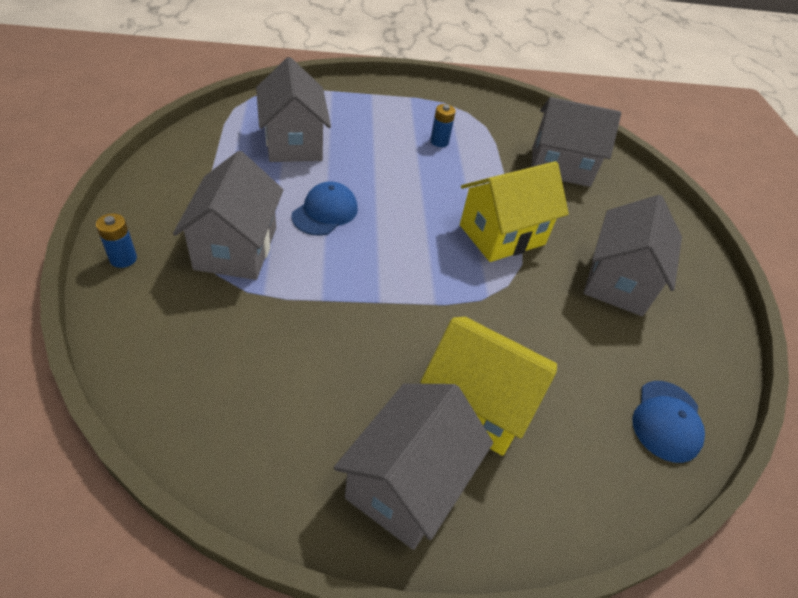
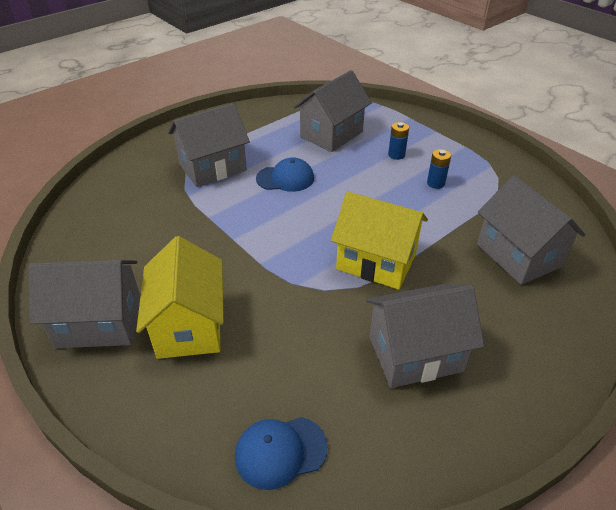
camera: 60 degrees right, 5 degrees down
(123, 259) = (162, 143): blue battery -> blue battery (396, 155)

